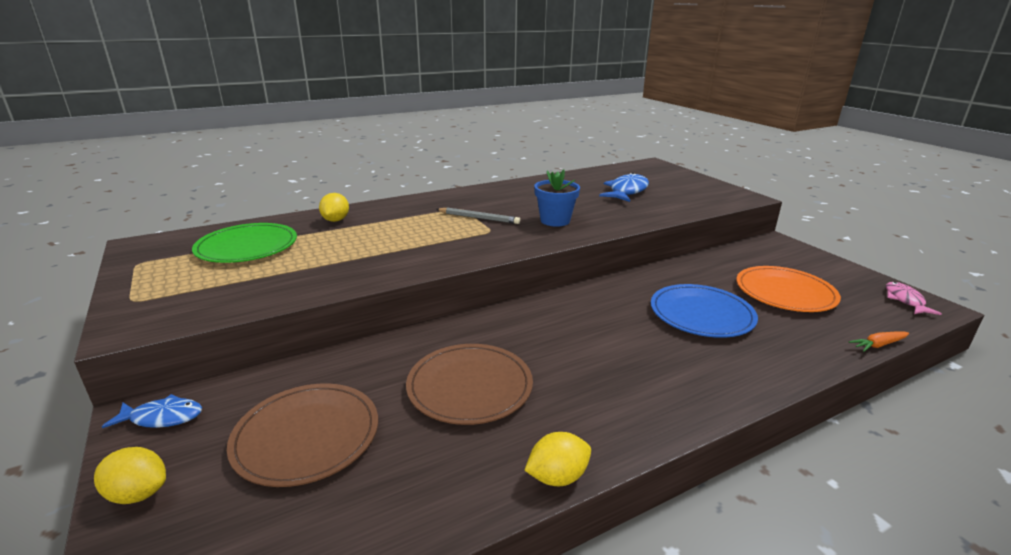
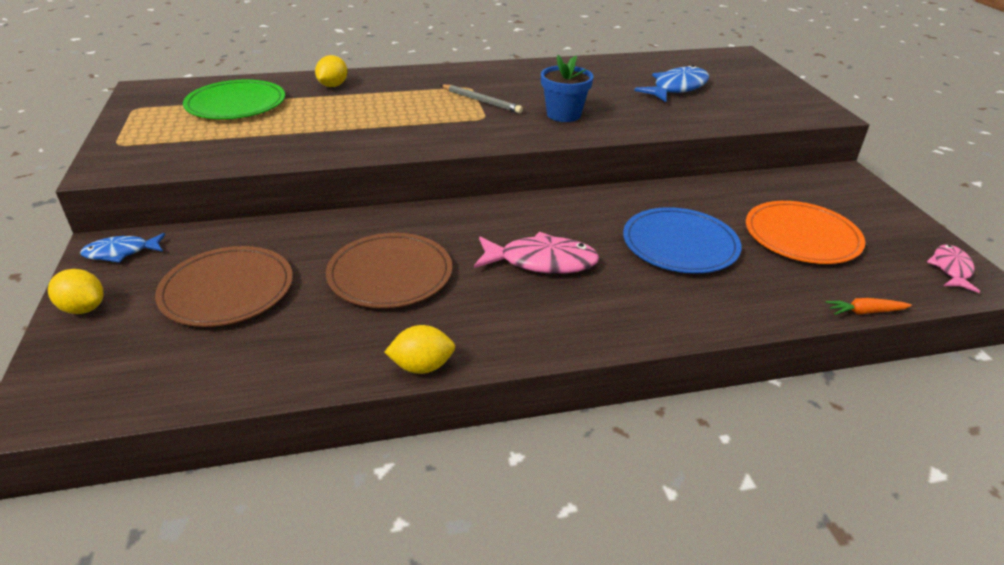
camera: 15 degrees right, 10 degrees up
(162, 417) = (121, 252): blue fish -> blue fish turned 150 degrees clockwise
(600, 349) = (541, 262): none -> pink fish

